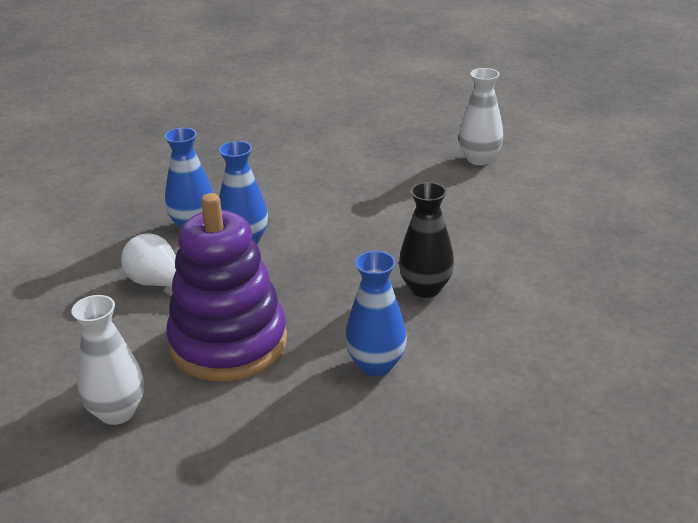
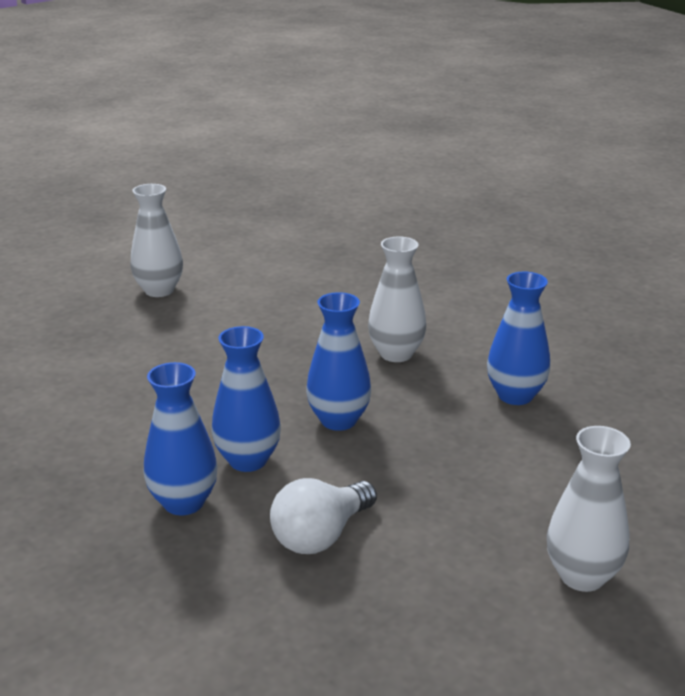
camera: 80 degrees left, 5 degrees down
(228, 343) = (462, 485): purple stacking toy -> none
(307, 272) = (338, 420): none -> blue vase
(425, 288) = (396, 354): black vase -> white vase

